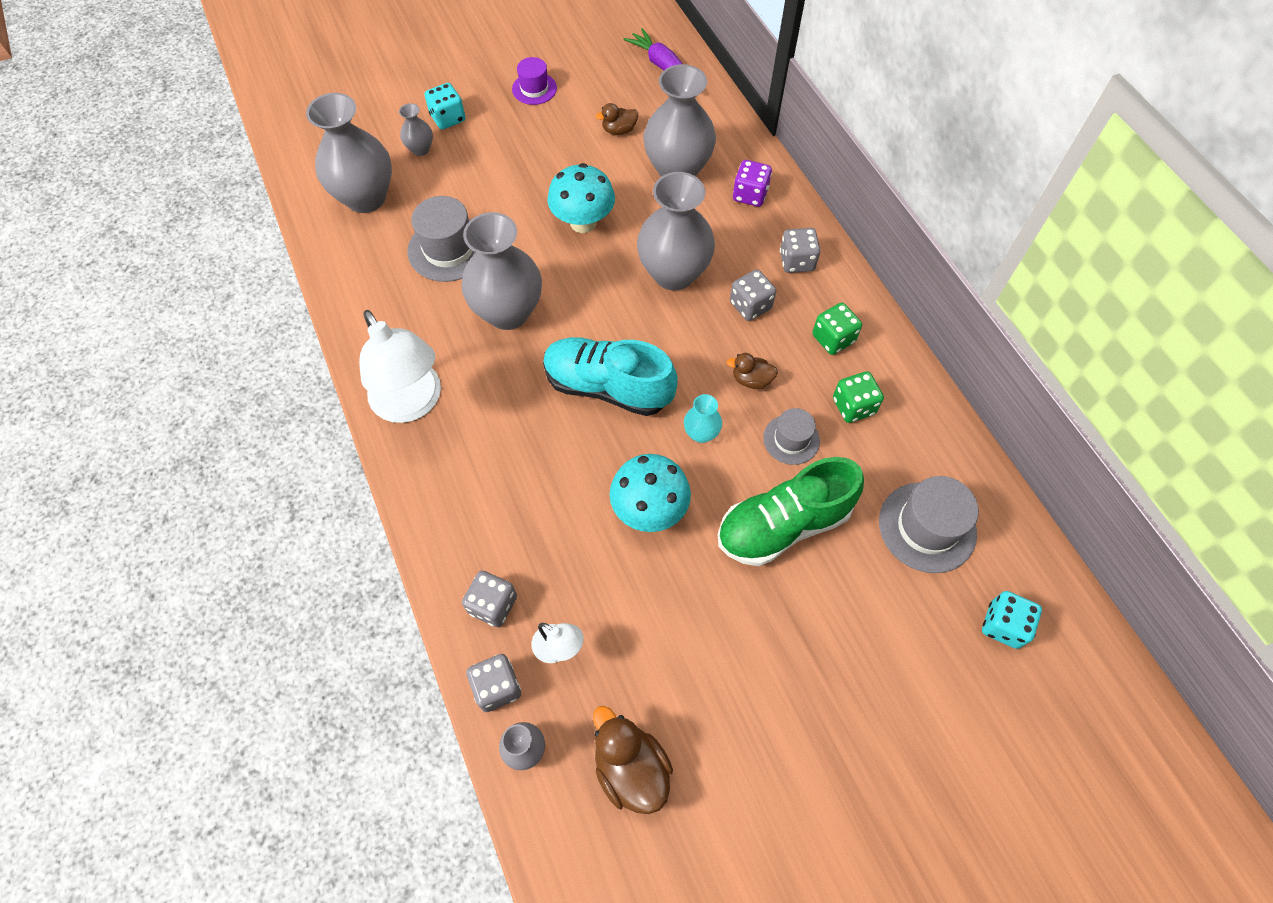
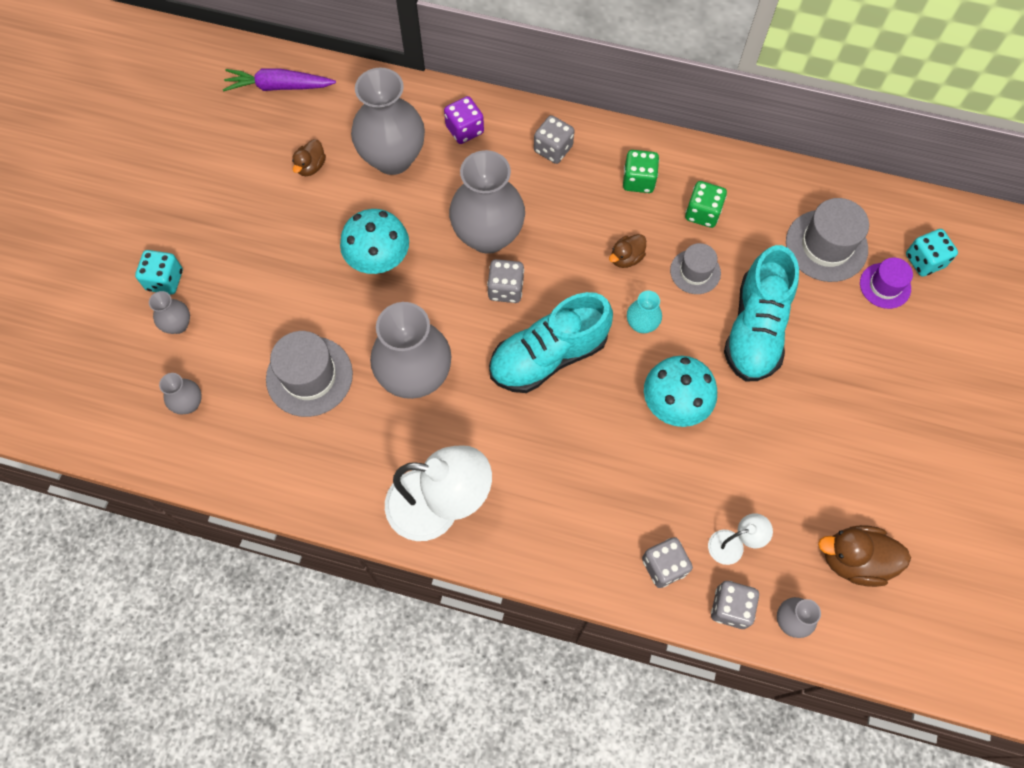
camera: 50 degrees left, 5 degrees up
(366, 198) = (189, 403): grey vase -> grey vase, size x0.46
(534, 89) = (201, 193): purple hat -> purple hat (885, 286)
(750, 305) = (563, 209): grey dice -> grey dice (506, 289)
(783, 525) = (755, 329): green shoe -> turquoise shoe

